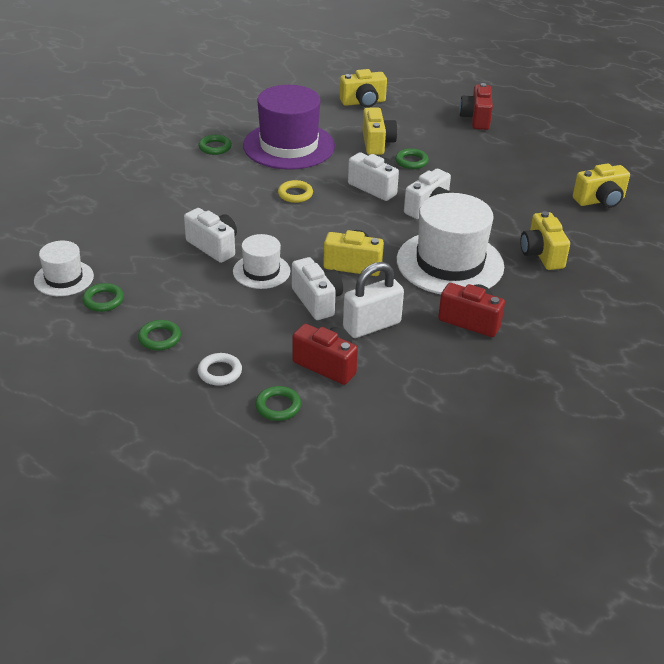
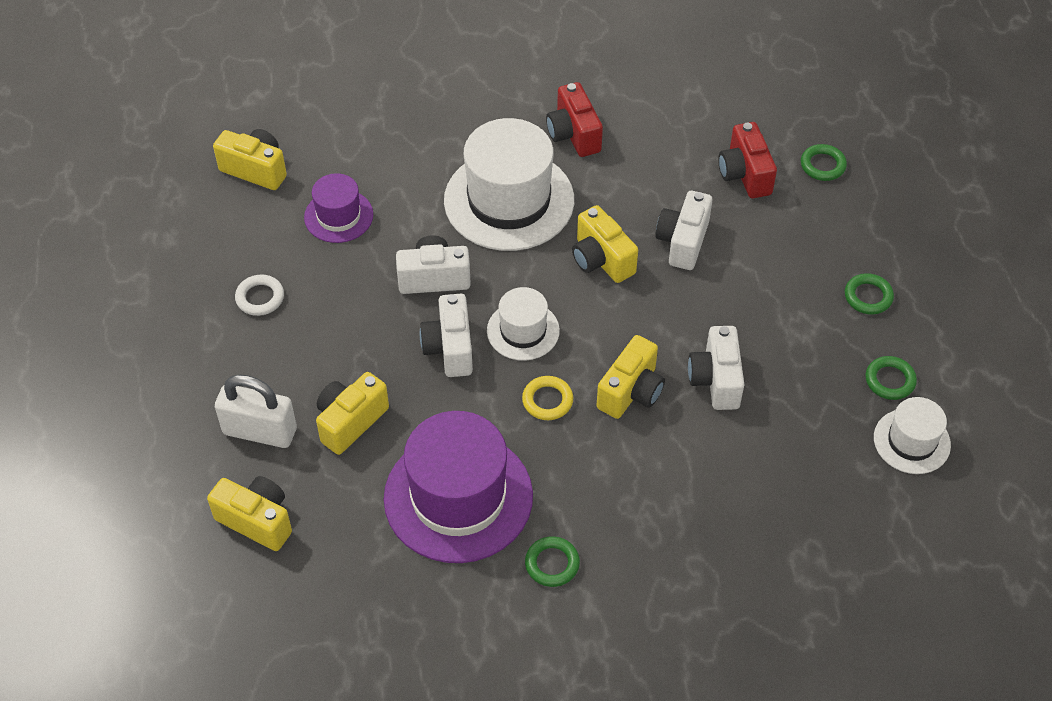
camera: 135 degrees left, 15 degrees up
(220, 372) = (843, 226): white ring -> white ring (260, 298)
(261, 271) = (699, 312): white hat -> white hat (523, 331)
(372, 325) = (663, 185): white padlock -> white padlock (260, 431)
(411, 161) = (355, 360): green ring -> none
(476, 119) = (174, 379): red camera -> none
(522, 206) = (338, 216): none -> purple hat
(541, 254) = (413, 152): yellow camera -> yellow camera (631, 392)

